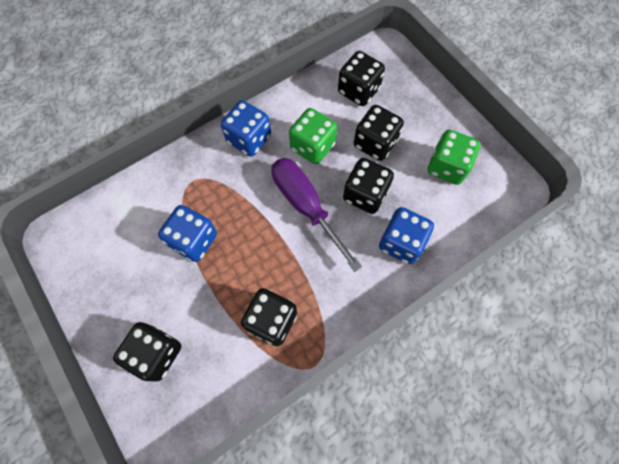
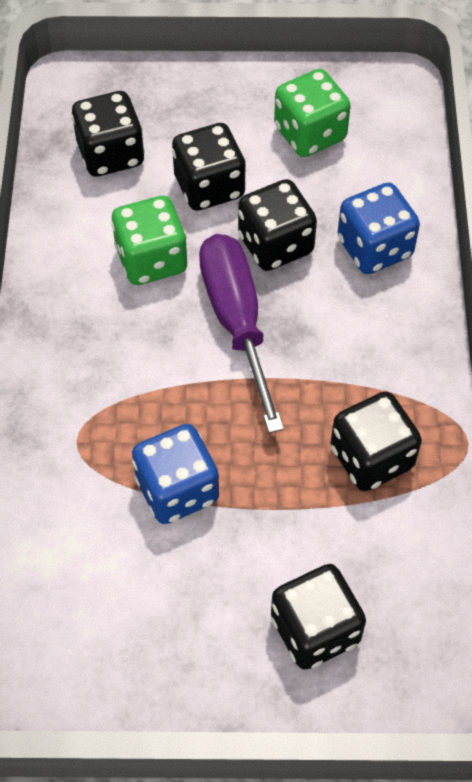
camera: 55 degrees left, 10 degrees down
(249, 139) = (70, 329): blue dice -> none
(306, 206) = (237, 321): purple screwdriver -> purple screwdriver turned 75 degrees clockwise

